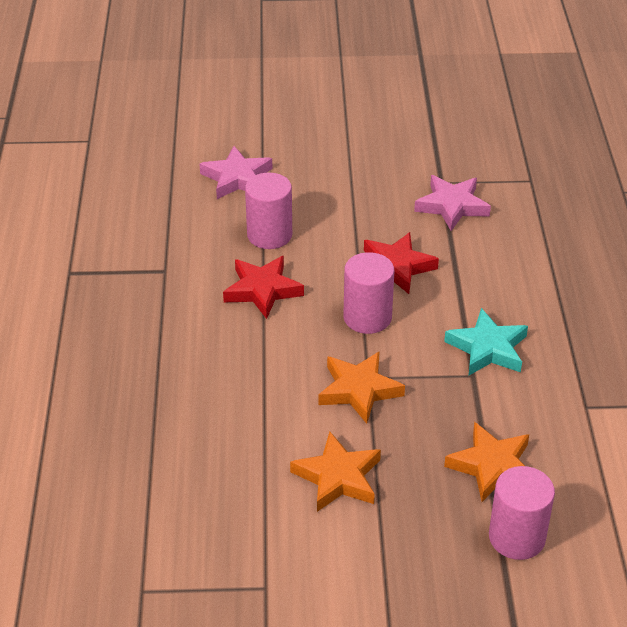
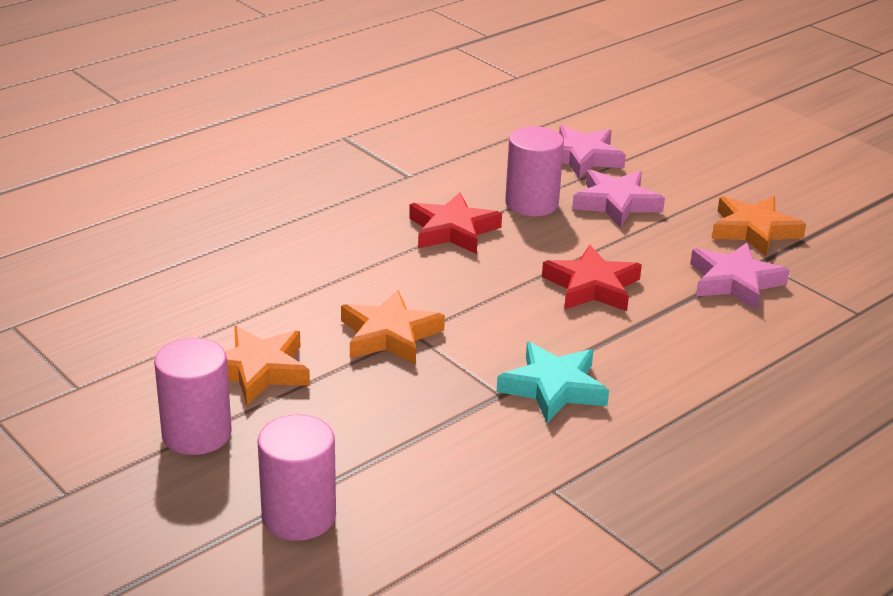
camera: 50 degrees right, 10 degrees down
(311, 198) = (616, 203): none -> pink star
(367, 317) = (496, 299): pink cylinder -> pink cylinder (196, 434)
(492, 466) = (383, 459): orange star -> orange star (754, 230)

